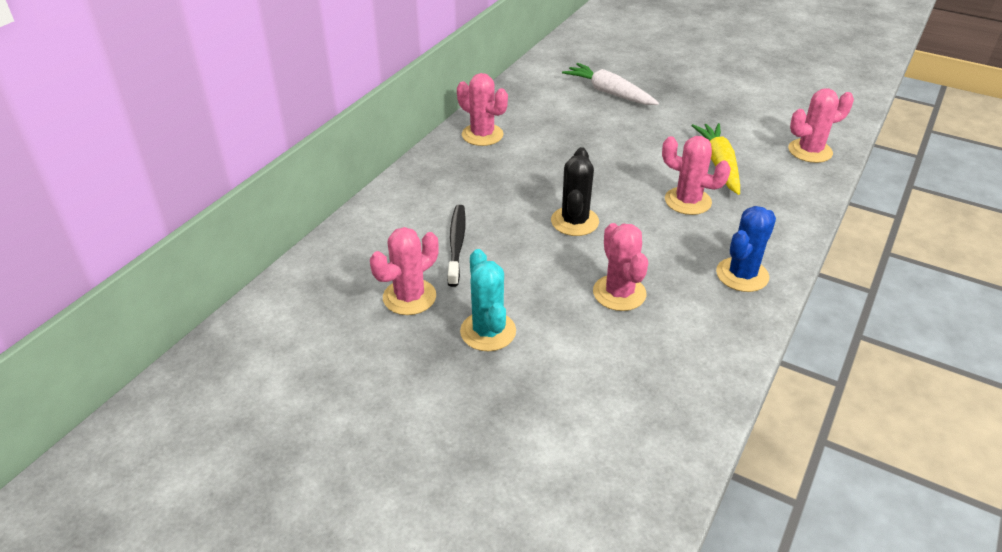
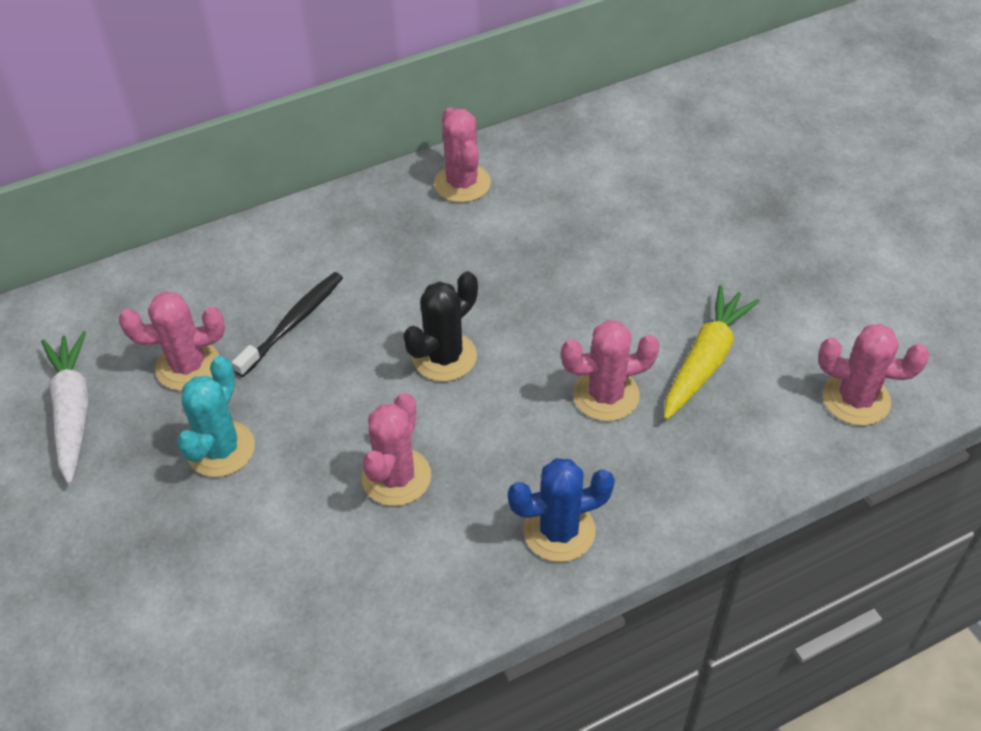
camera: 35 degrees right, 10 degrees up
(609, 93) = (680, 184): white carrot -> white carrot (72, 412)
(688, 201) = (606, 395): pink cactus -> pink cactus turned 75 degrees counterclockwise

